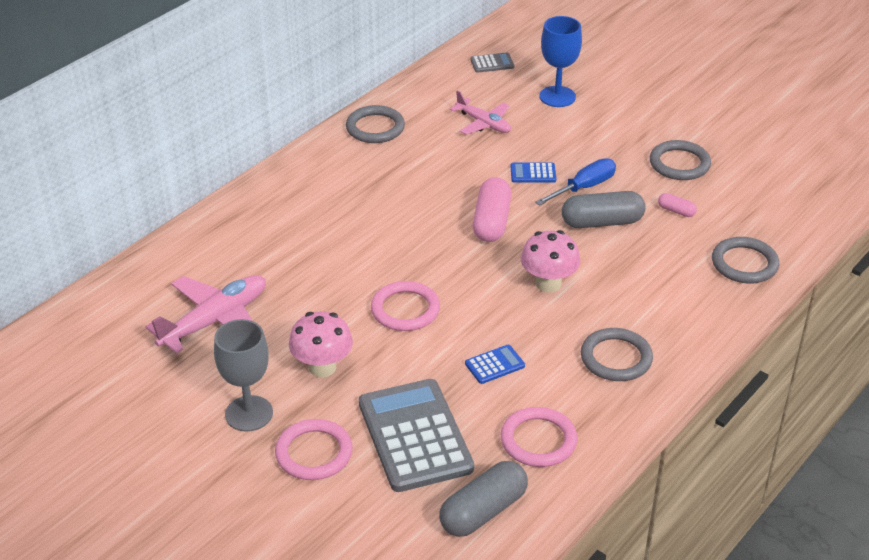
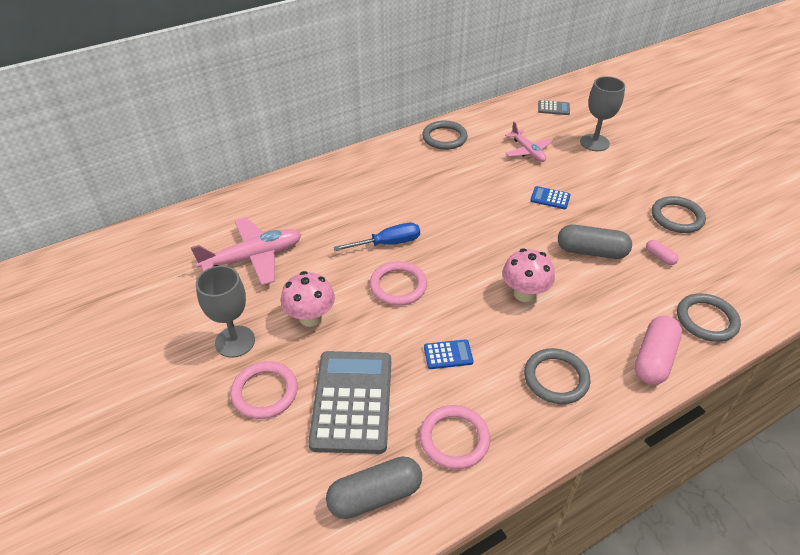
camera: 20 degrees right, 5 degrees up
(491, 222) = (500, 230): pink capsule -> pink capsule (654, 359)
(557, 97) = (594, 142): blue goblet -> grey goblet
(584, 188) = (587, 219): blue screwdriver -> blue screwdriver (387, 243)

